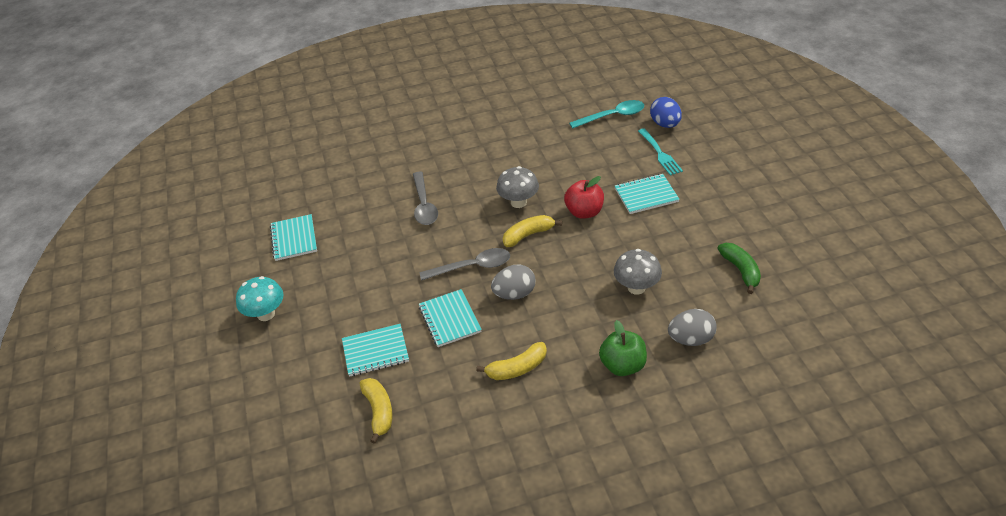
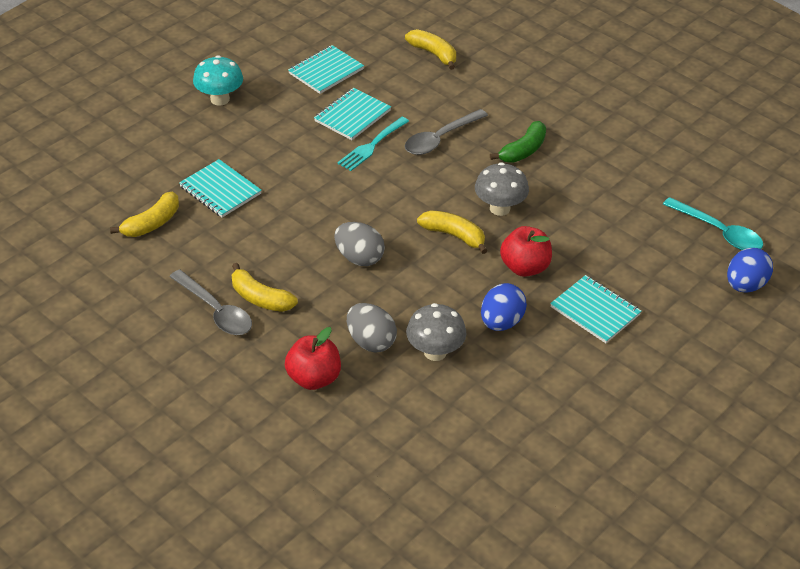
camera: 55 degrees right, 0 degrees up
(331, 175) = (434, 54): none -> yellow banana
(450, 319) = (293, 224): turquoise notebook -> turquoise notebook (352, 116)
(472, 267) = (376, 211): grey spoon -> grey spoon (216, 311)
(622, 365) = (314, 378): green apple -> red apple
(628, 243) = (501, 322): none -> blue egg
(660, 154) = (682, 299): turquoise fork -> turquoise fork (372, 146)
(690, 339) = (387, 423): grey egg -> grey egg (371, 341)
(740, 270) = (527, 437): green banana -> green banana (523, 151)

